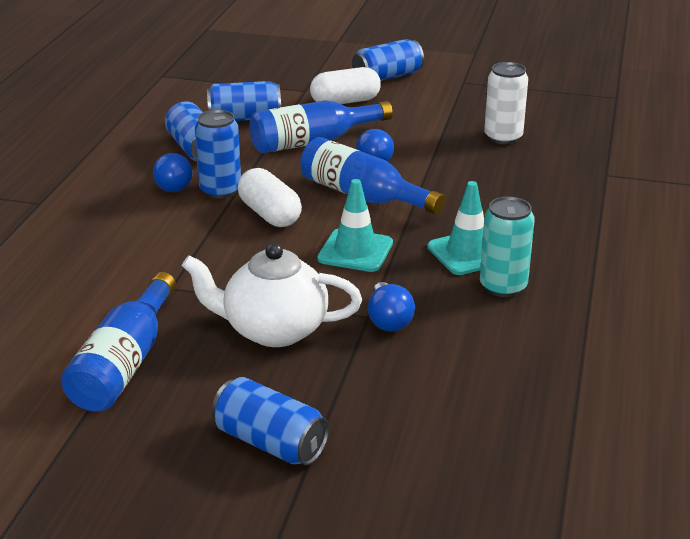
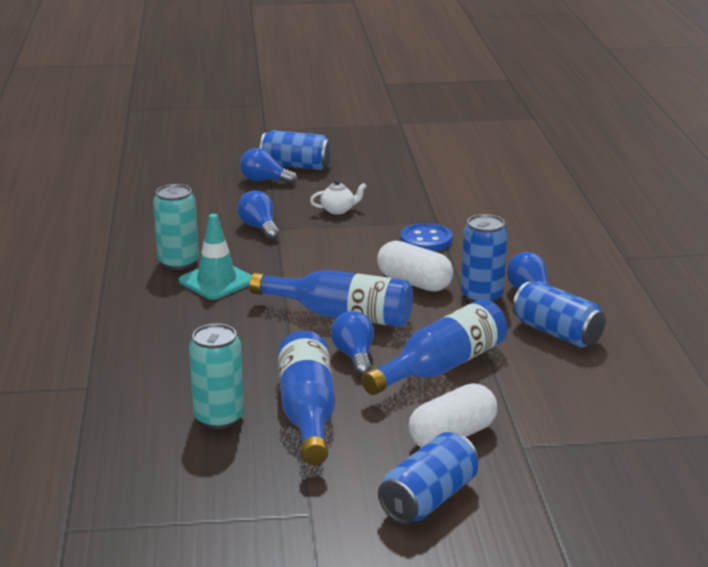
camera: 160 degrees right, 5 degrees down
(124, 363) = (418, 181): blue bottle -> blue bottle (307, 413)
(210, 262) = (426, 240): none -> blue button
(244, 118) = (550, 383): blue can -> none
(273, 330) = (338, 210): white teapot -> white teapot, size x0.44
(338, 415) = (264, 180): none -> blue light bulb
(355, 251) = (315, 267): turquoise traffic cone -> none
(503, 137) = (219, 417): white can -> turquoise can

